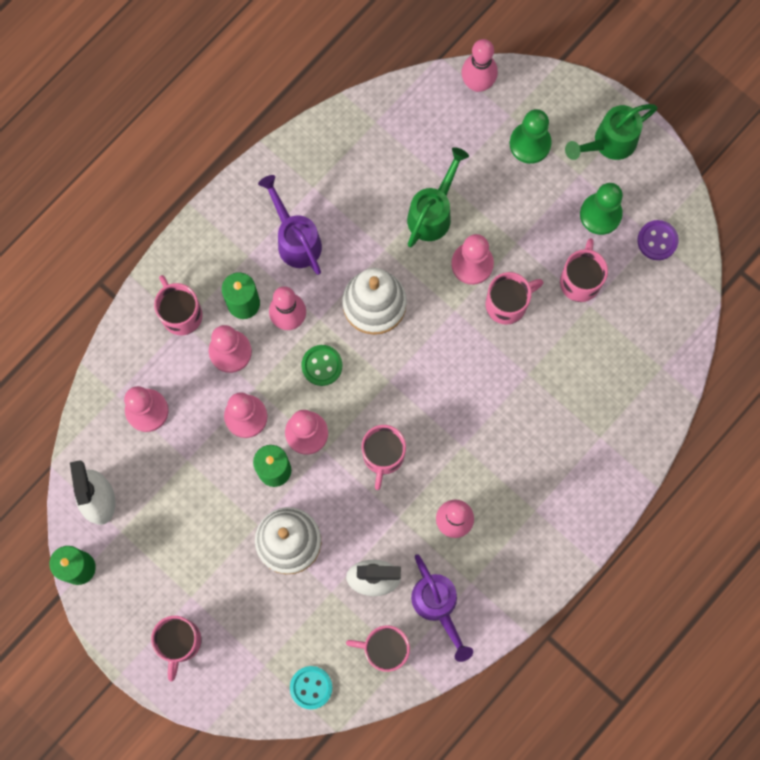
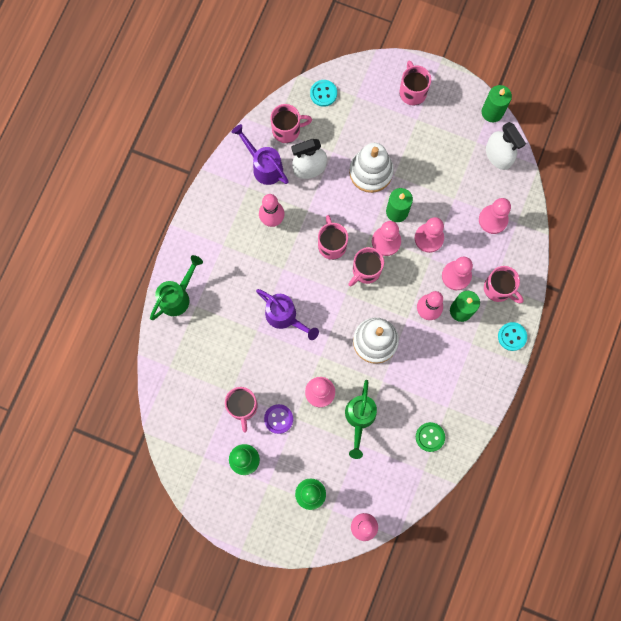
camera: 160 degrees right, 0 degrees up
(191, 245) = (512, 336): none -> turquoise button
(295, 239) = (445, 366): purple watering can -> purple watering can (285, 317)
(322, 365) = (393, 288): green button -> green button (430, 437)
(507, 304) = (286, 373): pink mug -> pink mug (365, 271)
(608, 143) = (255, 514): green watering can -> green watering can (178, 296)
(657, 240) = (199, 454): purple button -> purple button (278, 419)

